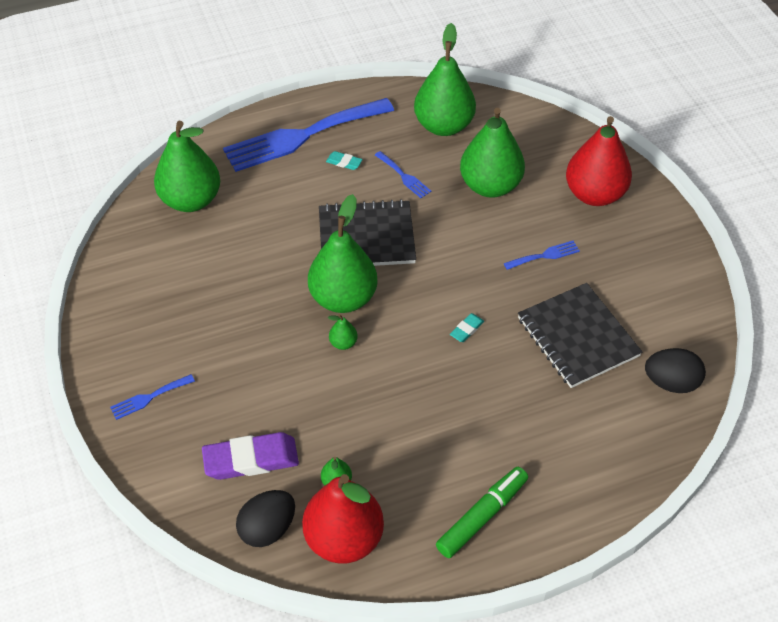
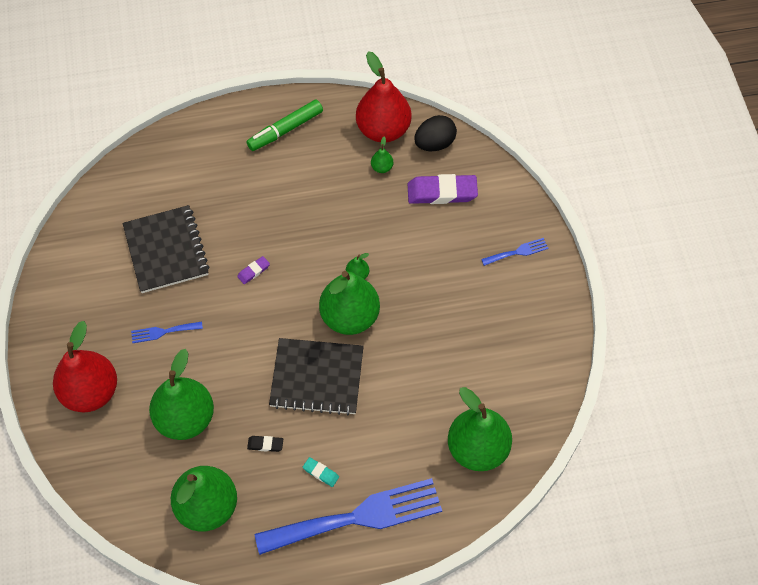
camera: 170 degrees left, 10 degrees up
(404, 176) = (265, 444): blue fork -> black eraser
(466, 329) = (253, 271): turquoise eraser -> purple eraser
(671, 383) = (110, 202): black egg -> none

